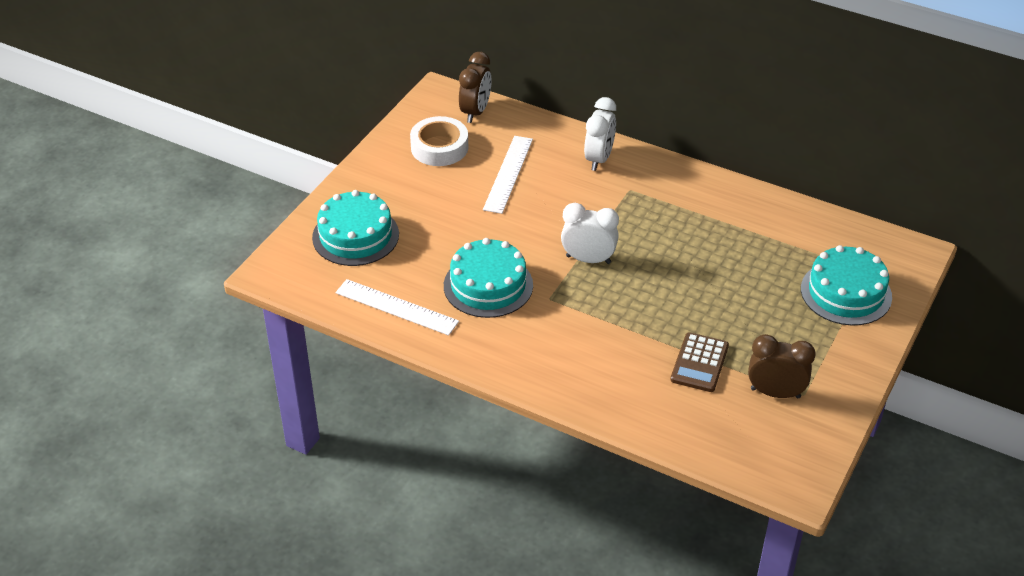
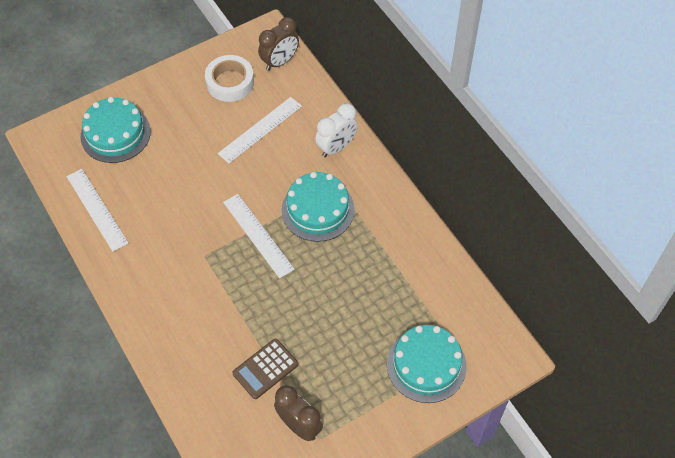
camera: 30 degrees right, 15 degrees up
(488, 285) = (171, 222): turquoise cake -> turquoise cake (318, 210)
(588, 259) = (258, 235): white clock -> white ruler

